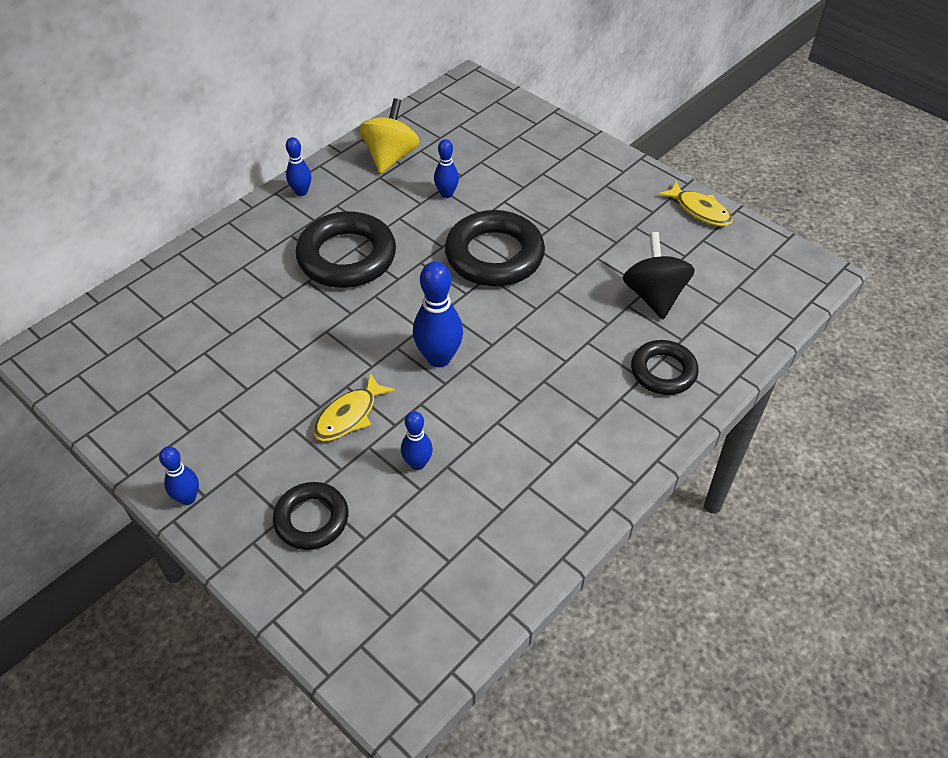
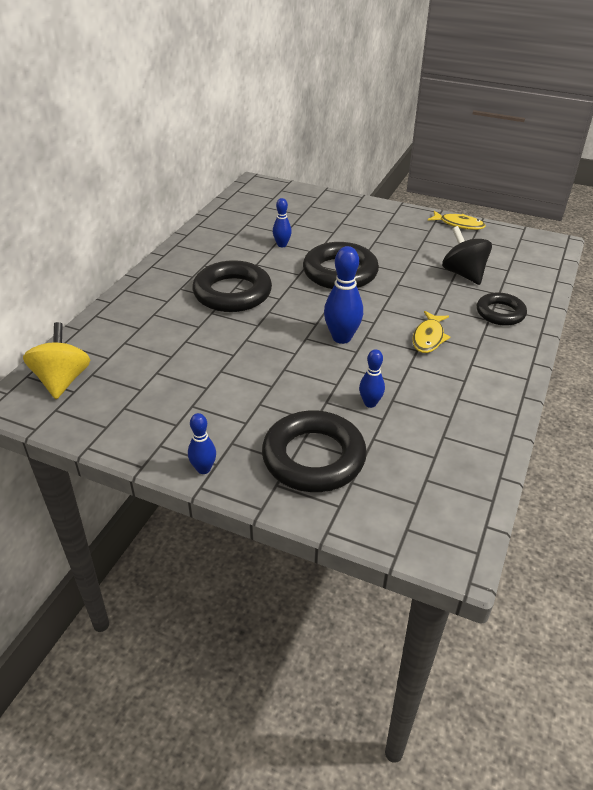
camera: 20 degrees left, 10 degrees down
(301, 192) = (172, 262): blue bowling pin -> none
(311, 519) = (313, 457): black ring -> black ring, size x1.65
(349, 415) = (298, 386): yellow fish -> yellow fish (428, 338)
(390, 157) = (226, 231): yellow spinning top -> yellow spinning top (62, 380)

